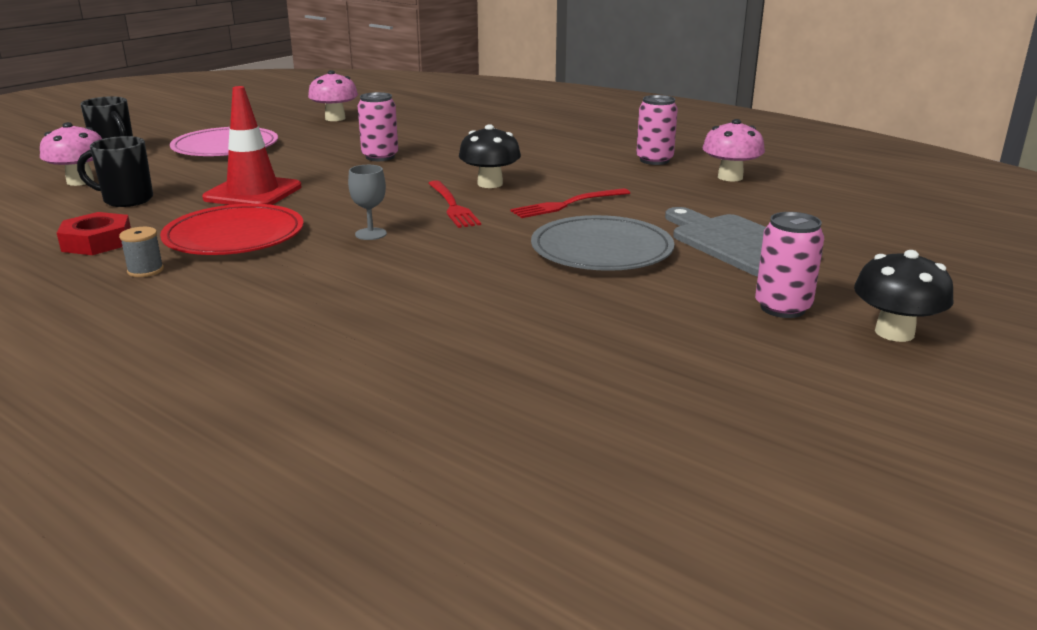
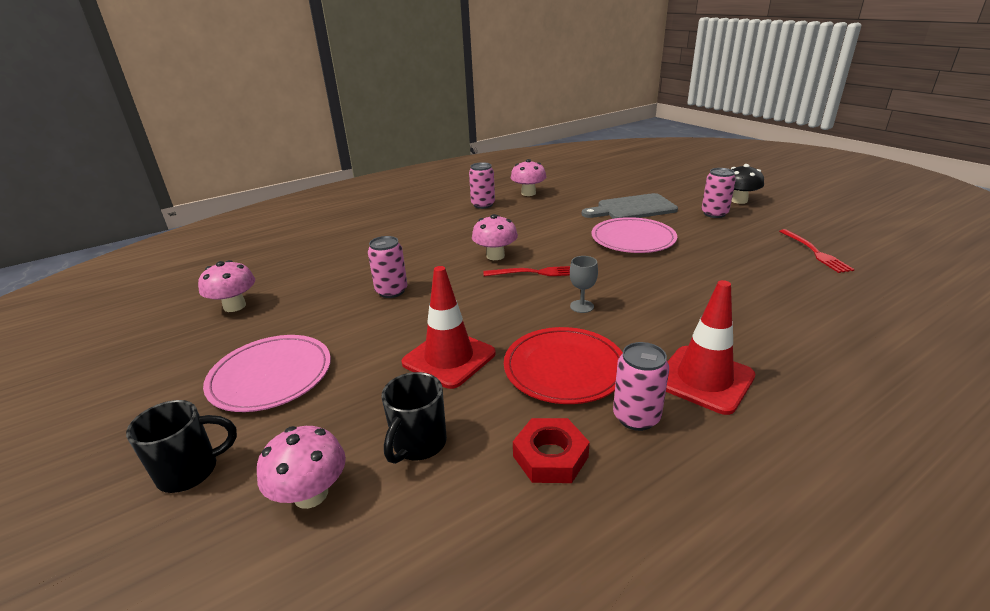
camera: 70 degrees left, 5 degrees up
(145, 270) = (636, 417): grey spool -> pink can
(210, 300) = (704, 379): none -> red traffic cone
(490, 184) = (495, 256): black mushroom -> pink mushroom
(567, 204) = (552, 238): red fork -> red fork (815, 252)
(601, 250) = (633, 239): grey plate -> pink plate

